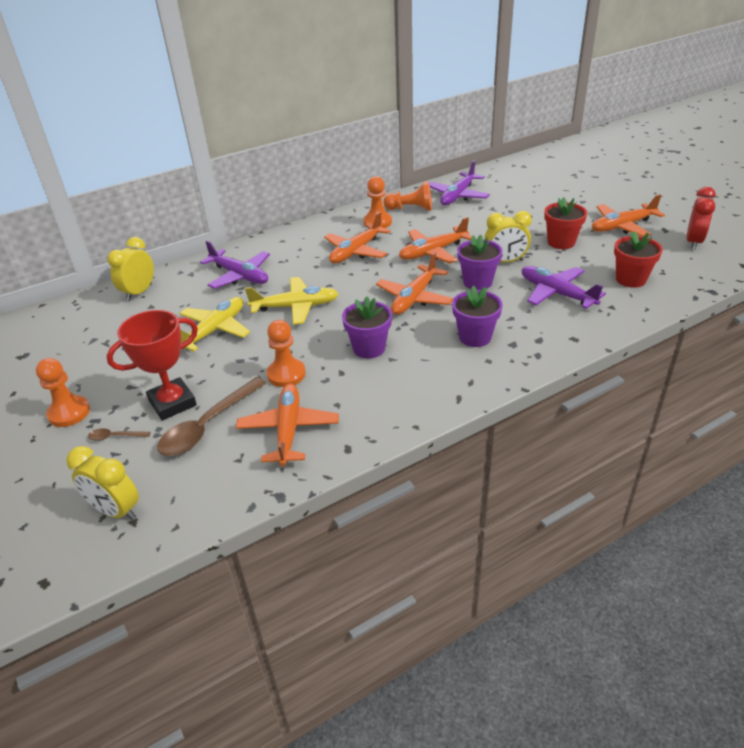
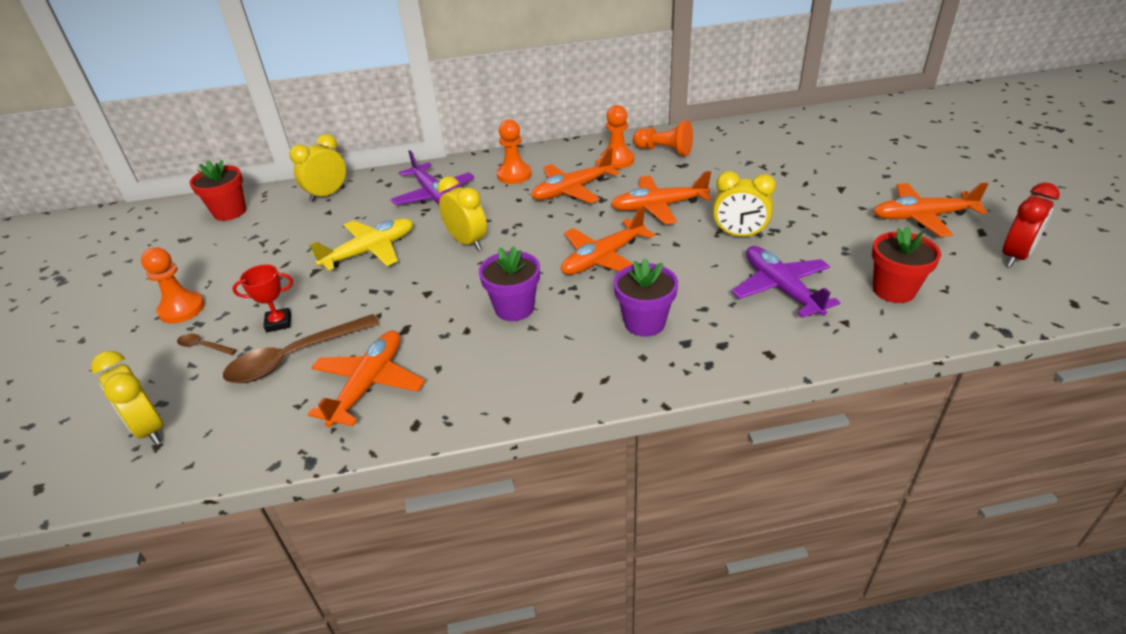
camera: 20 degrees right, 0 degrees up
(172, 403) = (278, 323): red trophy -> red trophy, size x0.57
(286, 374) = (408, 318): orange pawn -> orange pawn (514, 175)
(295, 307) = (467, 242): yellow plane -> yellow clock
(458, 196) = (729, 144): purple plane -> none
(477, 282) = (689, 254): purple flower pot -> none
(561, 242) = (826, 223): red flower pot -> red flower pot (230, 212)

